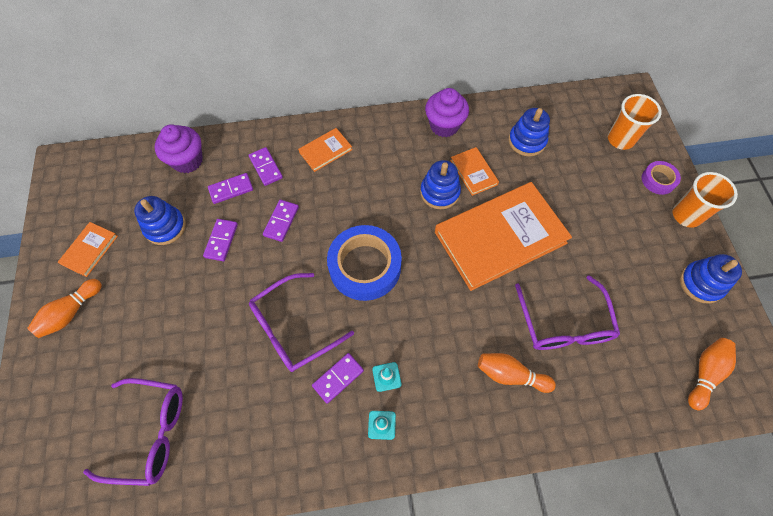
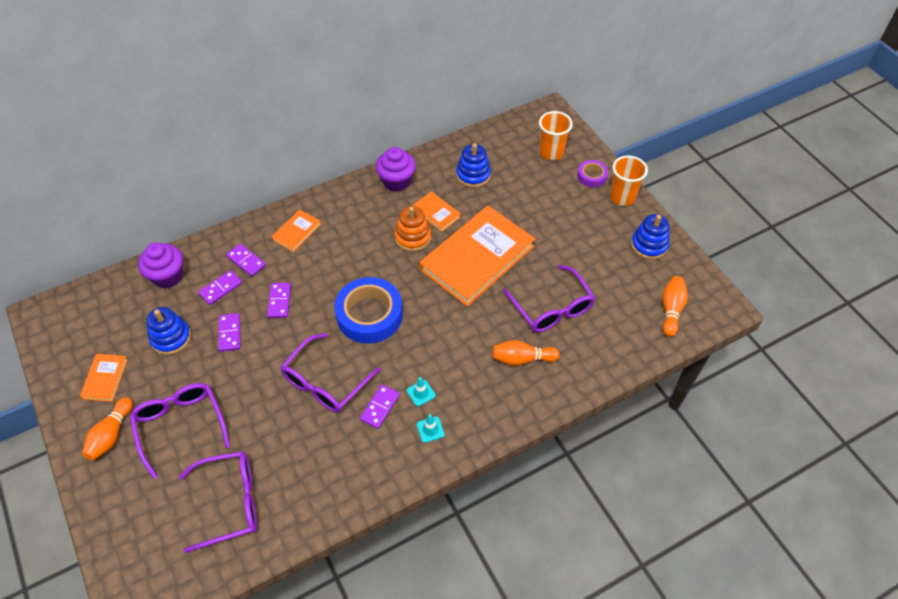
camera: 20 degrees left, 10 degrees down
(137, 327) = (180, 426): none -> purple glasses
(439, 192) = (413, 237): blue stacking toy -> orange stacking toy

